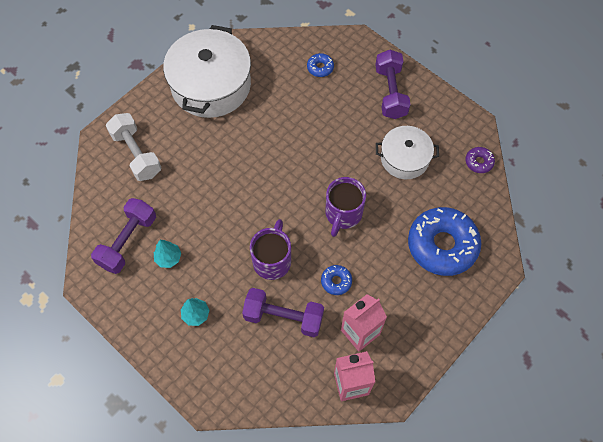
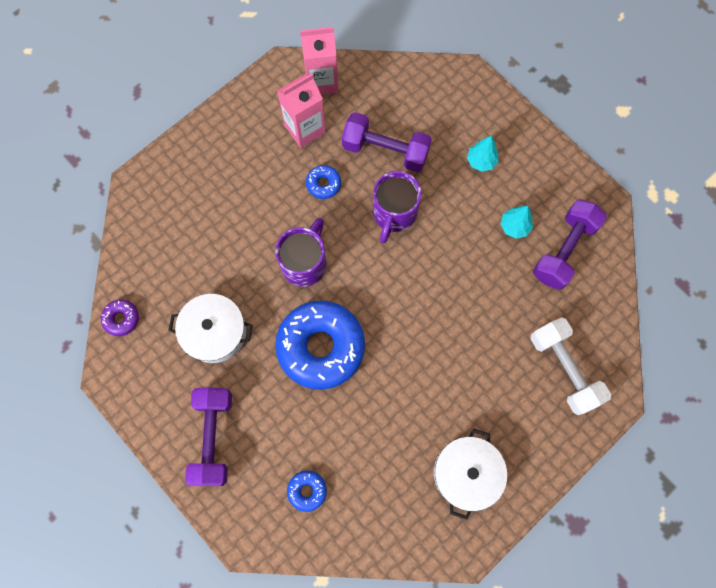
camera: 175 degrees left, 10 degrees up
(211, 85) = (466, 473): white pot -> white pot, size x0.58
(442, 245) = (195, 215): blue donut -> blue donut (321, 347)

